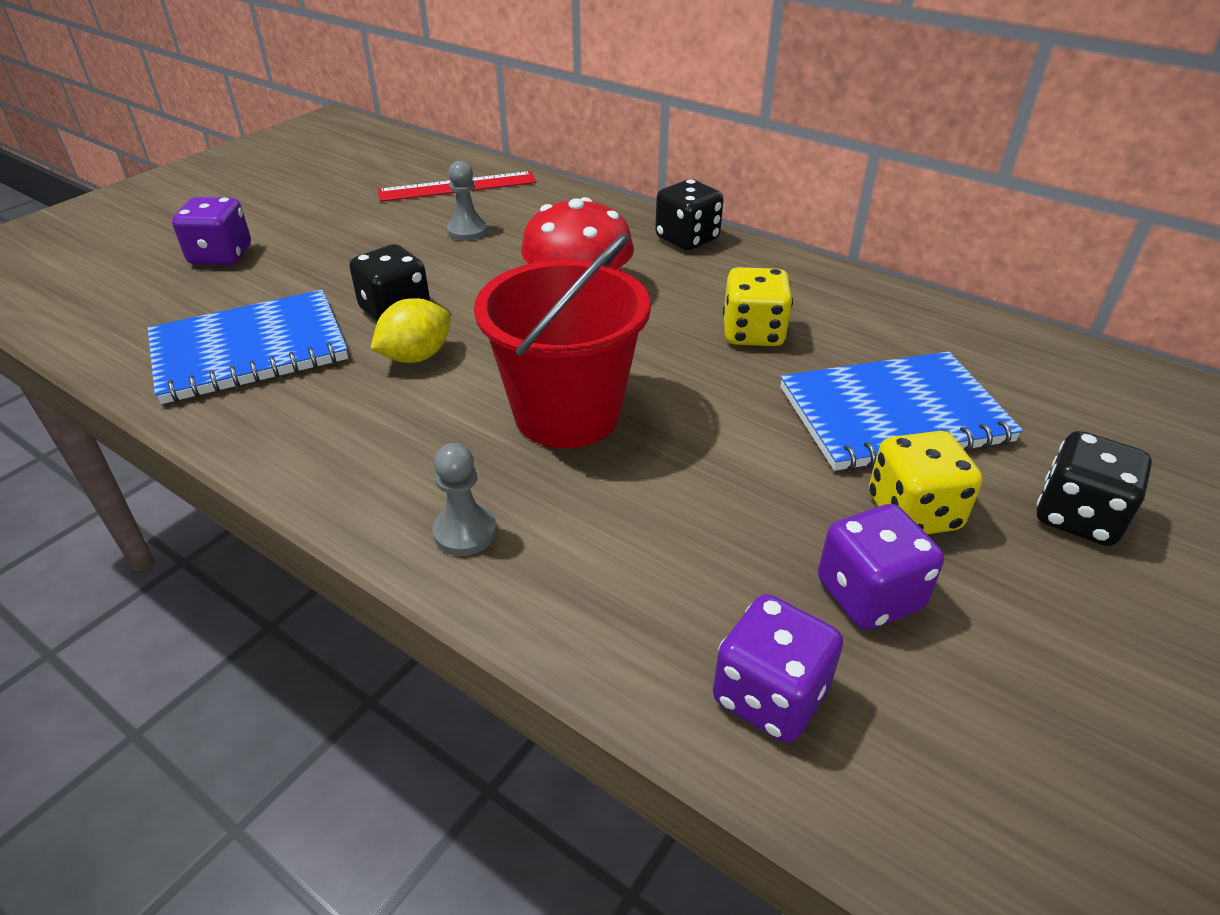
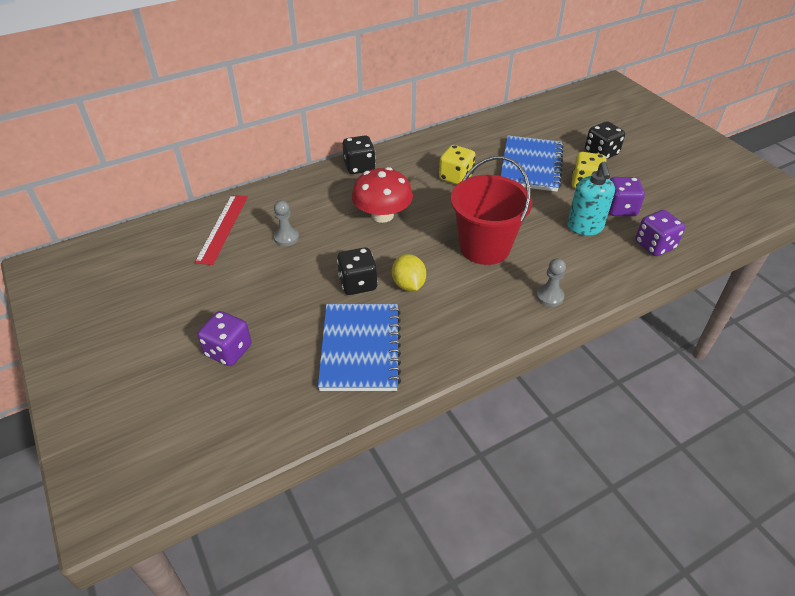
camera: 65 degrees left, 5 degrees up
(740, 543) = (585, 227): none -> turquoise soap dispenser

